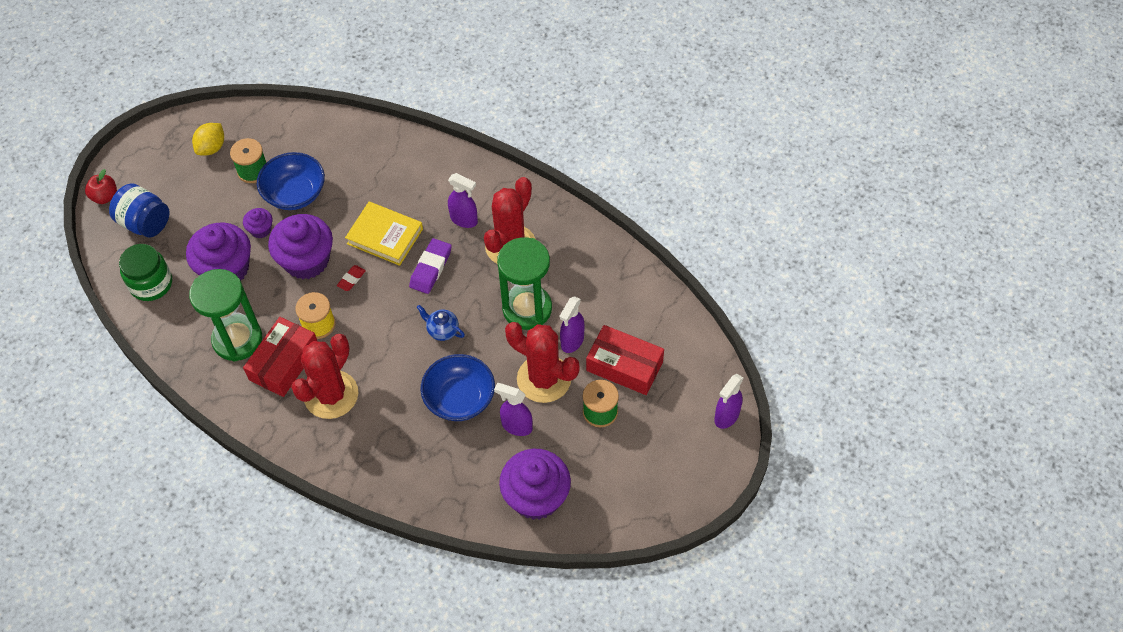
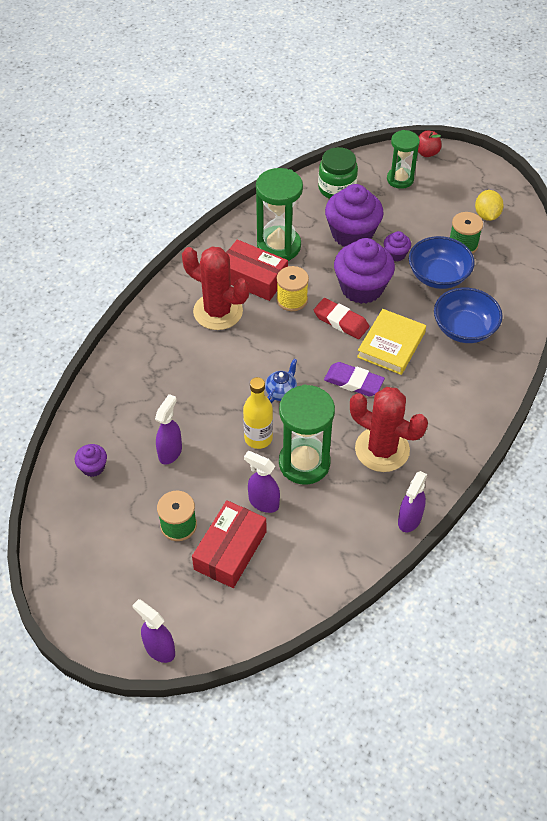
camera: 90 degrees right, 5 degrees down
(145, 223) = (400, 179): blue jar -> green hourglass
(212, 148) = (486, 215): yellow lemon -> yellow lemon turned 60 degrees clockwise
(351, 279) = (341, 321): red eraser -> red eraser, size x1.79
(459, 399) = (205, 406): blue bowl -> blue bowl (464, 328)
(464, 220) = (413, 409): purple spray bottle -> purple spray bottle (409, 520)
(498, 348) = (258, 438): none -> yellow bottle
(536, 497) = (93, 467): purple cupcake -> purple cupcake, size x0.47
(544, 379) = (220, 476): red cactus -> none

